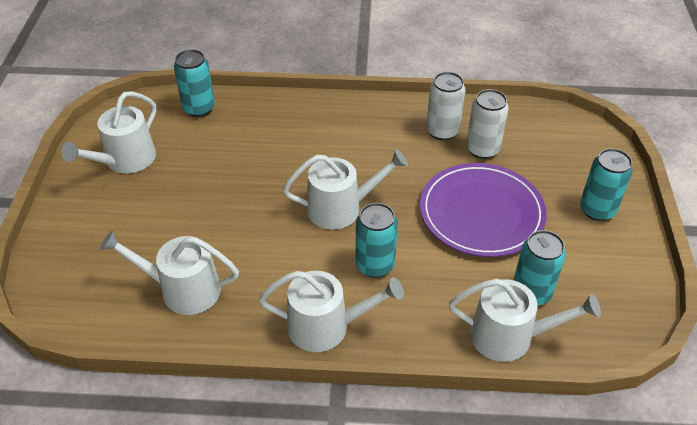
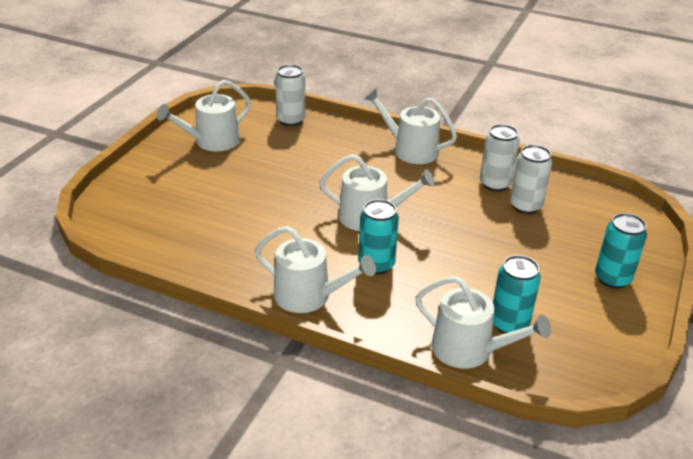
camera: 20 degrees right, 10 degrees down
(183, 289) = (207, 239): white watering can -> white watering can (410, 150)
(199, 108) = (291, 120): turquoise can -> white can
(481, 213) = (496, 252): purple plate -> none

